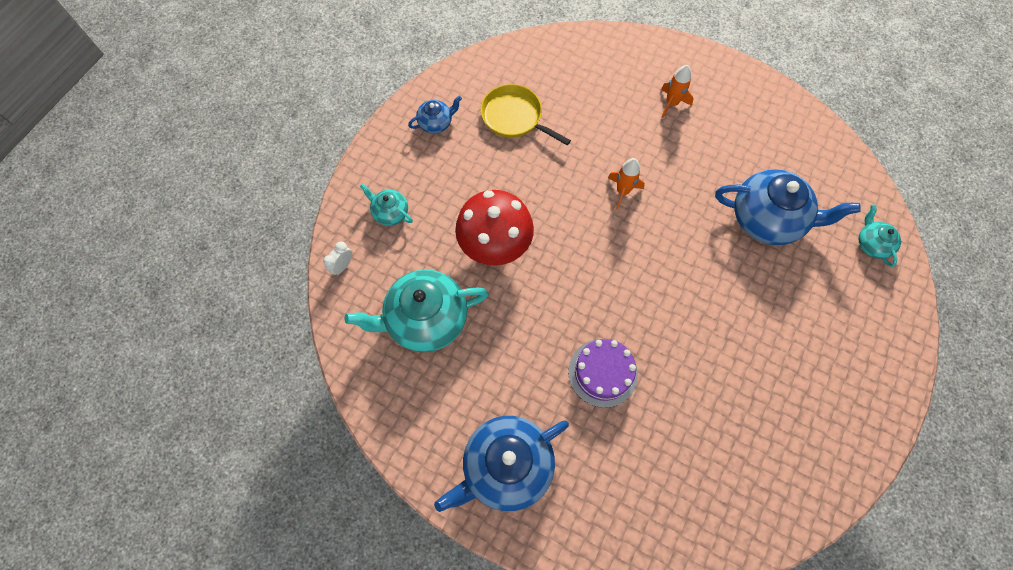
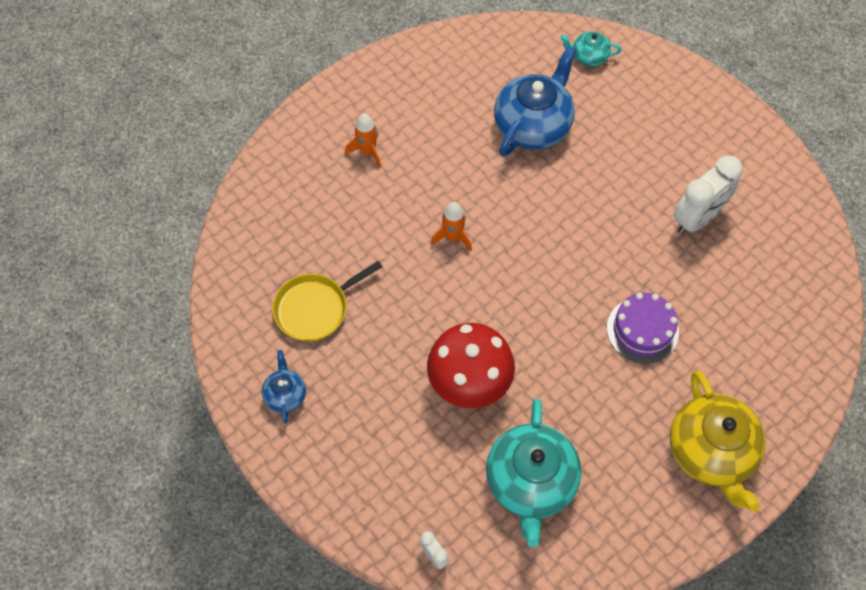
camera: 70 degrees left, 5 degrees down
(390, 212) = (385, 482): turquoise teapot -> none
(506, 466) = (711, 451): blue teapot -> yellow teapot
(744, 392) = (697, 218): none -> white clock

